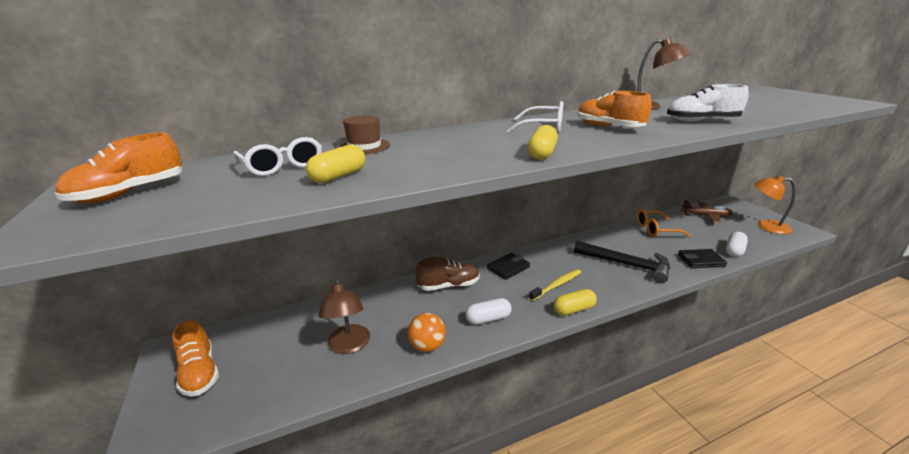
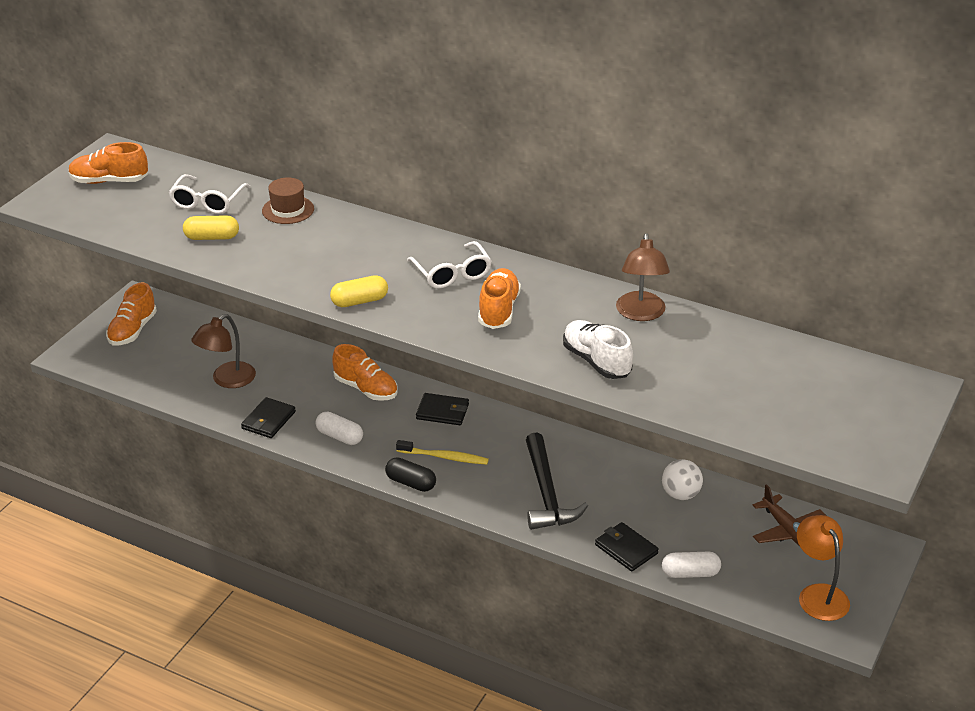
camera: 50 degrees right, 10 degrees up
(427, 346) = (268, 420): orange ball -> black wallet
(449, 286) = (366, 389): brown shoe -> orange shoe
(574, 310) = (410, 483): yellow capsule -> black capsule
(656, 229) = (680, 494): orange glasses -> white ball

